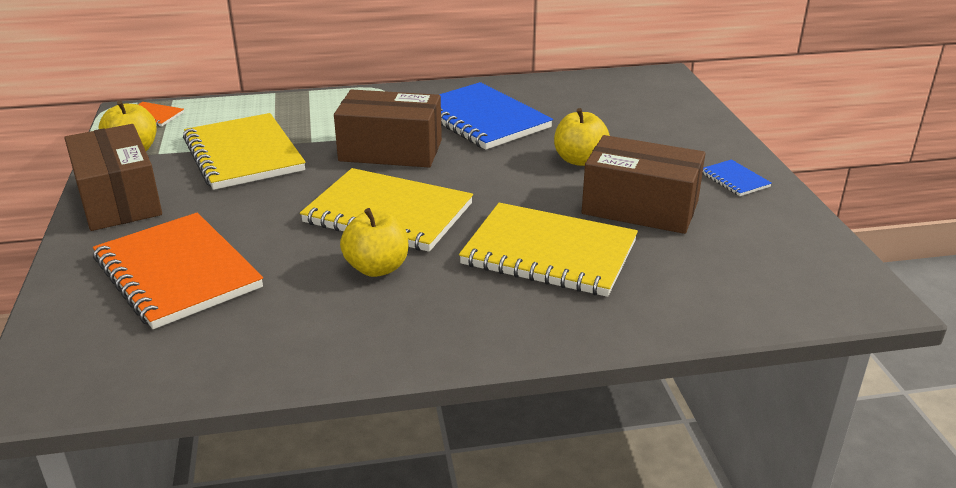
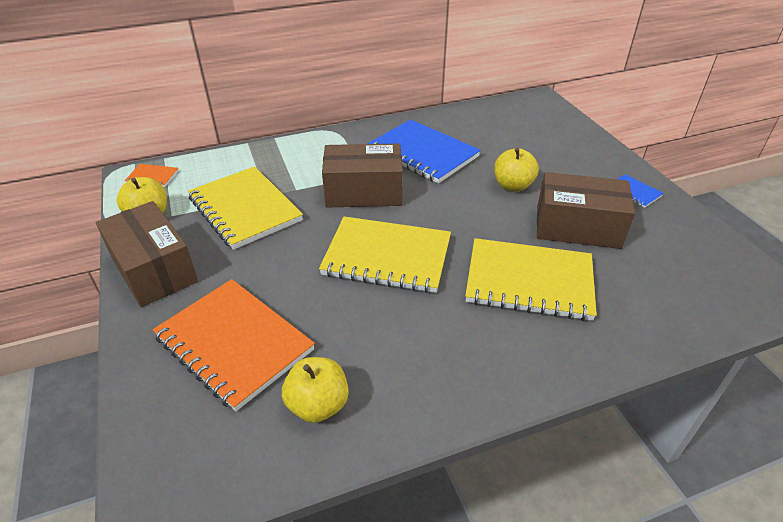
camera: 10 degrees left, 10 degrees up
(377, 268) = (400, 315): yellow apple -> yellow apple (318, 405)

